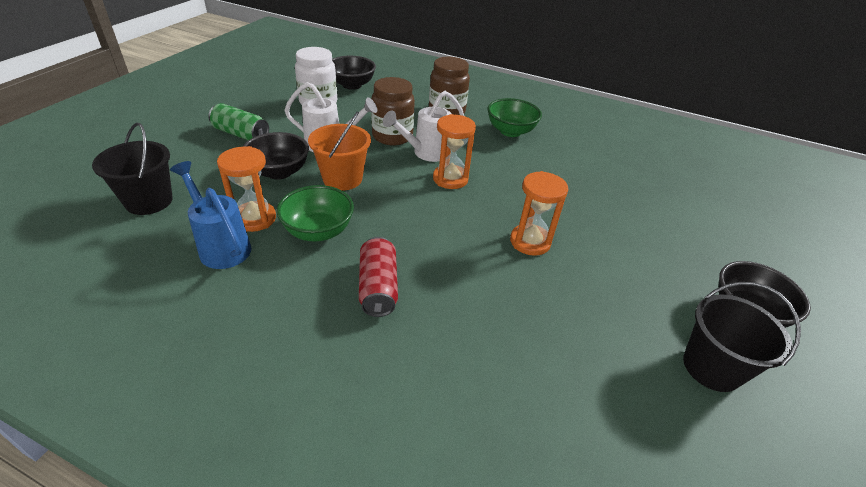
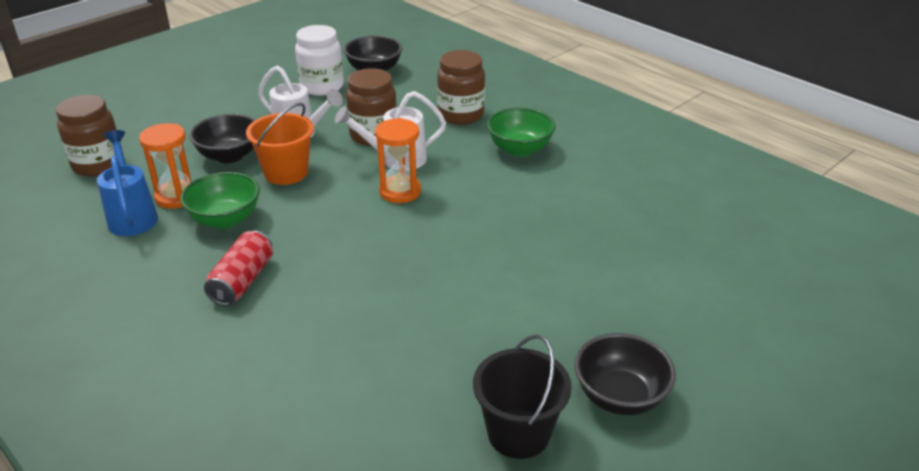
camera: 25 degrees right, 5 degrees down
(149, 201) = (98, 165): black bucket -> brown jar
(241, 134) = (219, 112): green can -> none
(530, 242) = (432, 272): orange hourglass -> none

